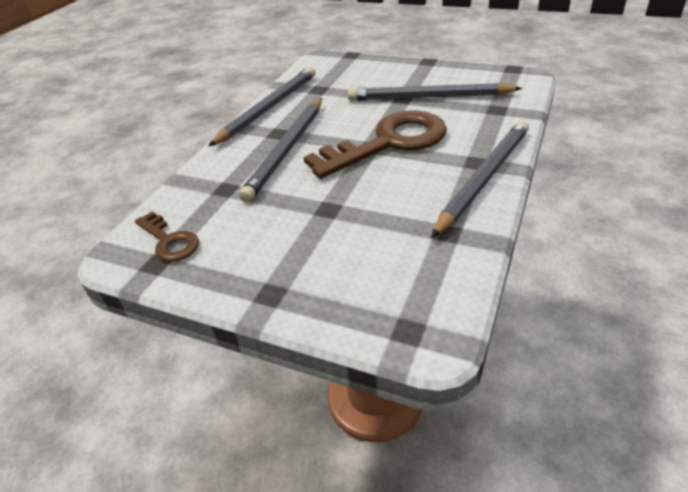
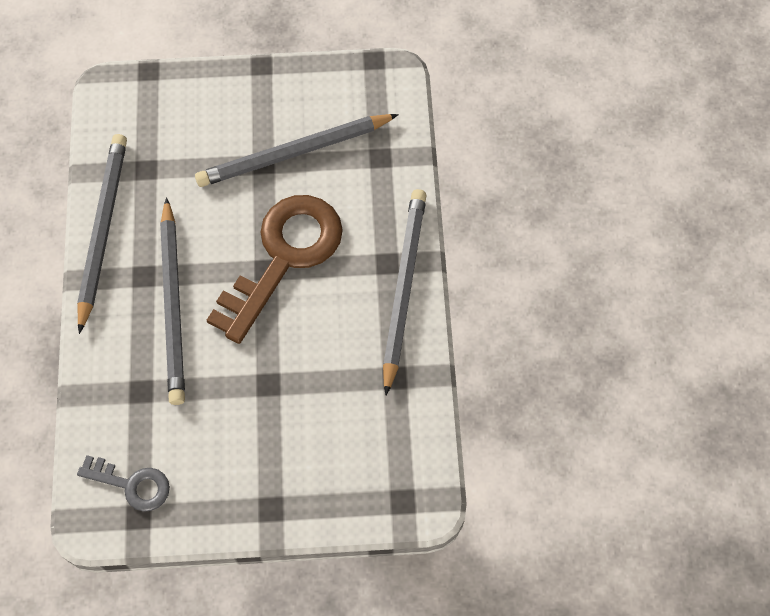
camera: 30 degrees left, 25 degrees up
(169, 241) = (132, 484): brown key -> grey key

